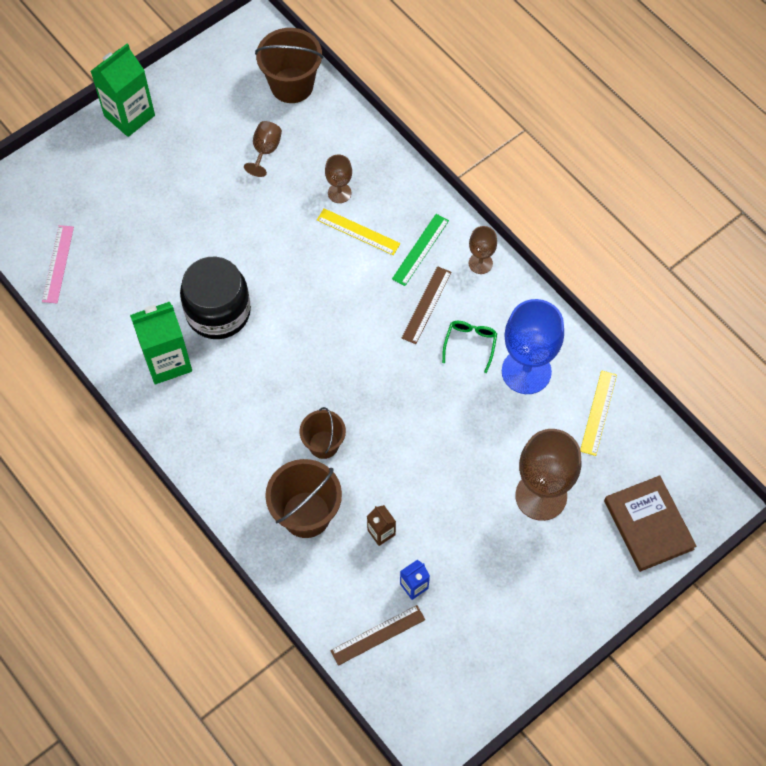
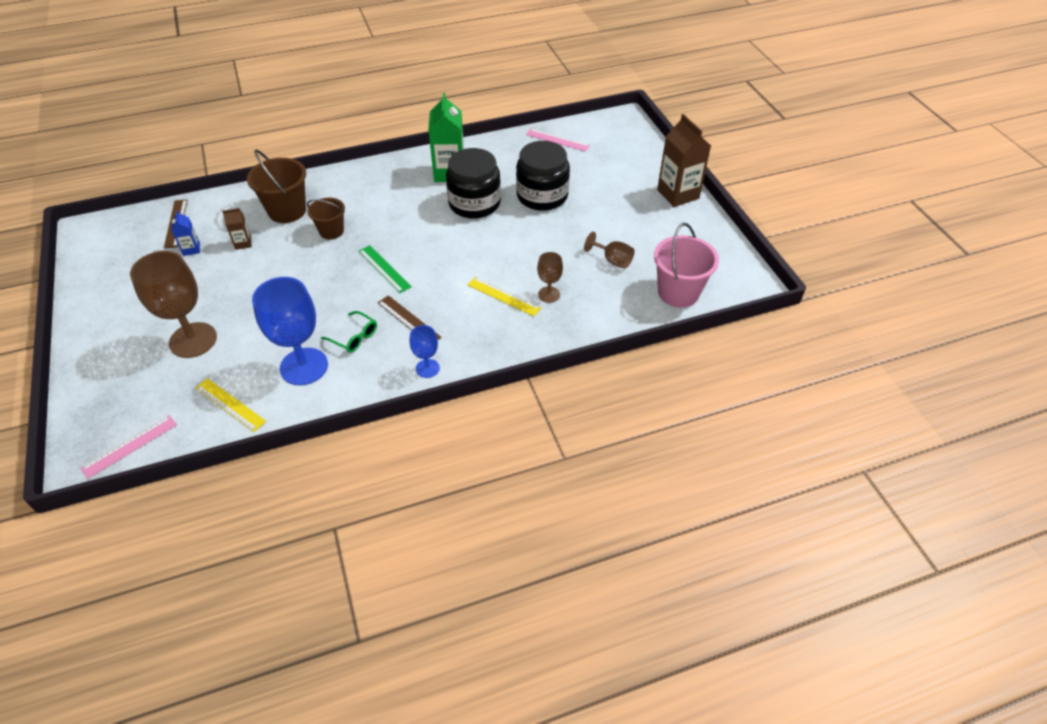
camera: 110 degrees right, 15 degrees down
(129, 115) = (678, 194): green carton -> brown carton
(179, 247) = (542, 196): none -> black jar
(292, 85) = (678, 292): brown bucket -> pink bucket
(358, 232) = (504, 296): yellow ruler -> yellow ruler turned 75 degrees clockwise
(420, 249) = (464, 331): green ruler -> green ruler (384, 269)
(480, 263) = (427, 368): brown goblet -> blue goblet
(648, 525) = (109, 403): brown book -> none
(681, 472) = (130, 446): none -> pink ruler

